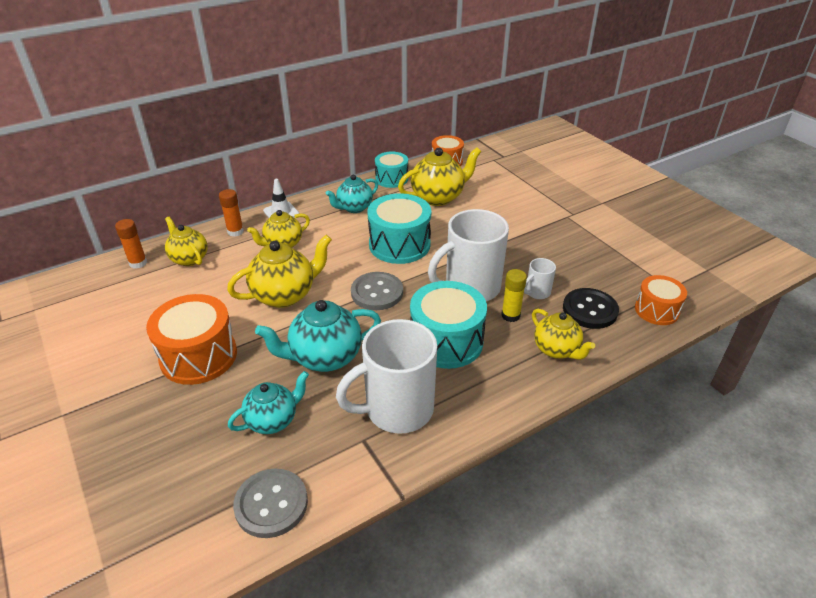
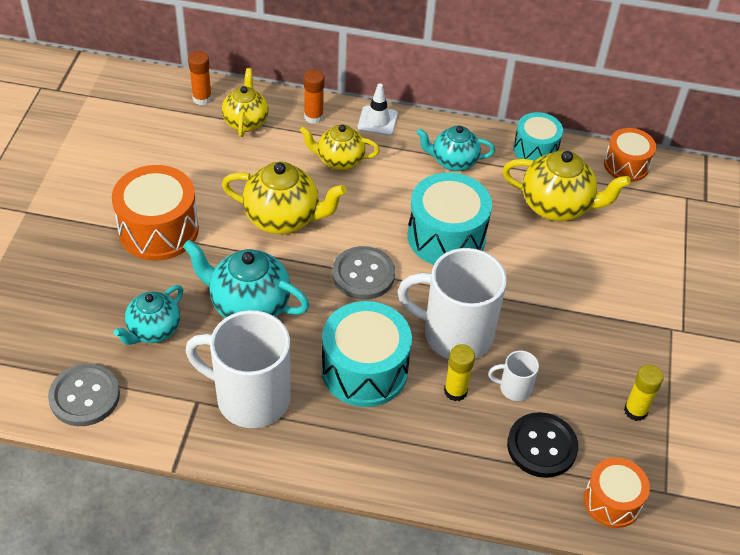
camera: 40 degrees right, 10 degrees up
(273, 420) = (153, 330): turquoise teapot -> turquoise teapot turned 120 degrees clockwise
(557, 350) = (452, 458): yellow teapot -> none
(605, 262) = (635, 411): none -> yellow glue stick

